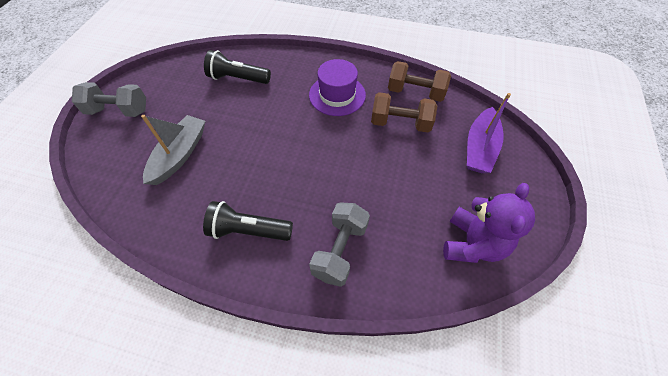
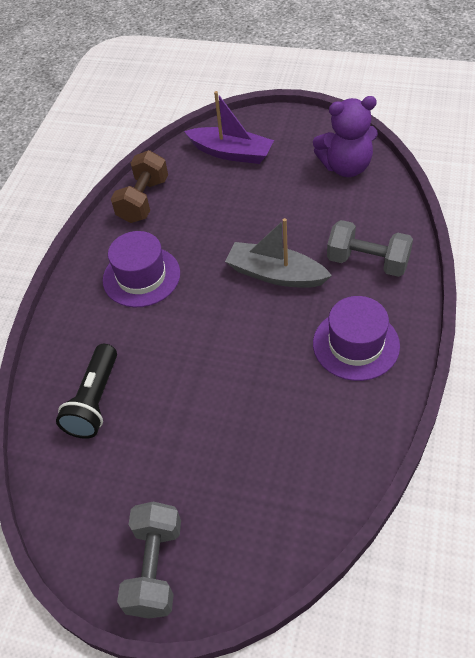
camera: 85 degrees left, 5 degrees down
(179, 155) = (248, 446): grey boat -> grey boat (275, 274)
(248, 230) = (356, 344): black flashlight -> purple hat
(400, 123) = (194, 214): brown dumbbell -> none
(472, 243) = (346, 167): purple teddy bear -> purple teddy bear turned 150 degrees clockwise

